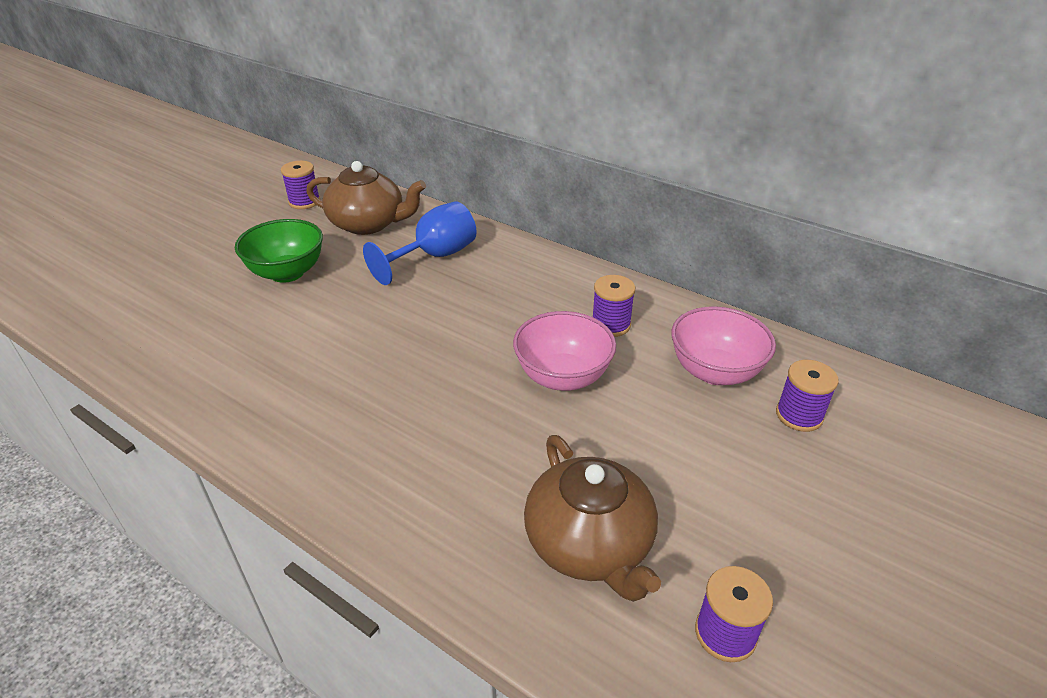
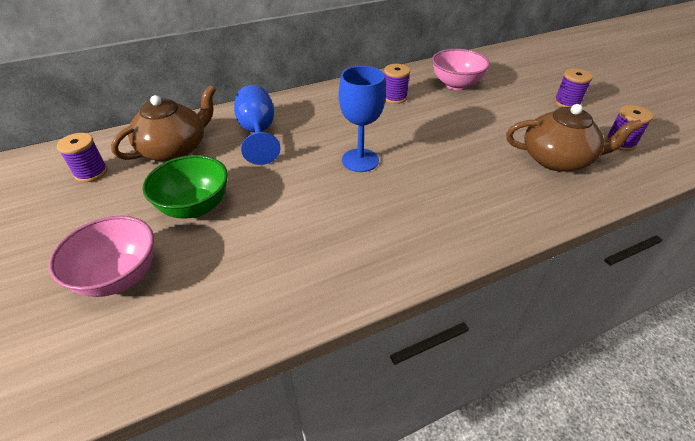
camera: 60 degrees left, 5 degrees up
(436, 345) = (360, 160): none -> blue goblet
(562, 377) = (427, 126): pink bowl -> pink bowl (119, 276)
(799, 415) = (500, 78): purple spool -> purple spool (567, 103)

